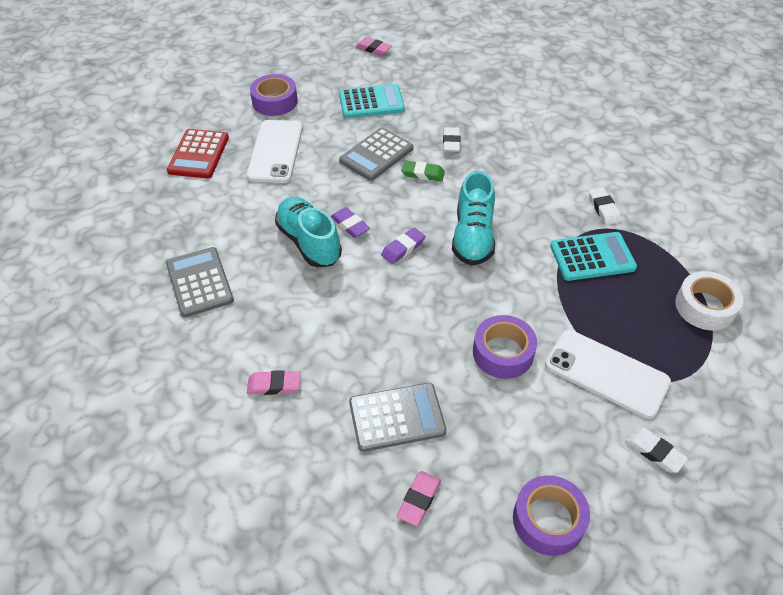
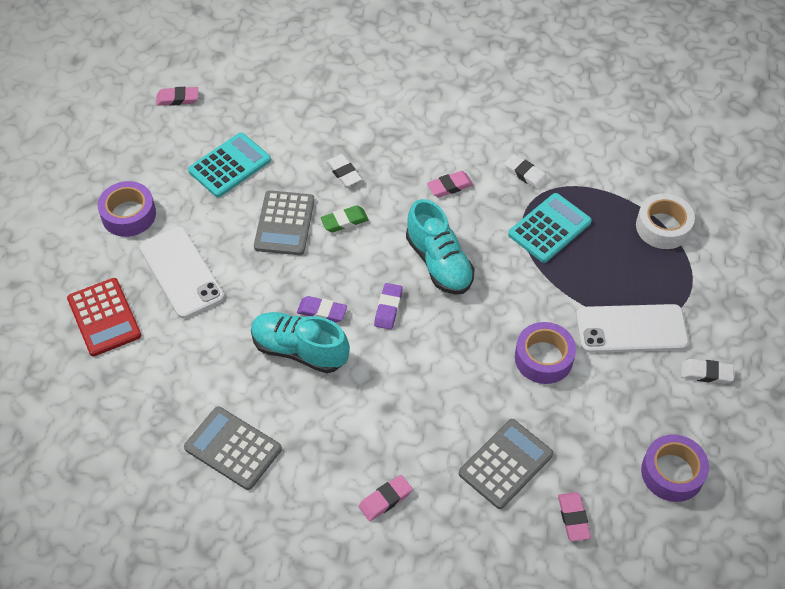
camera: 35 degrees left, 5 degrees up
(529, 188) = (450, 186): none -> pink eraser

